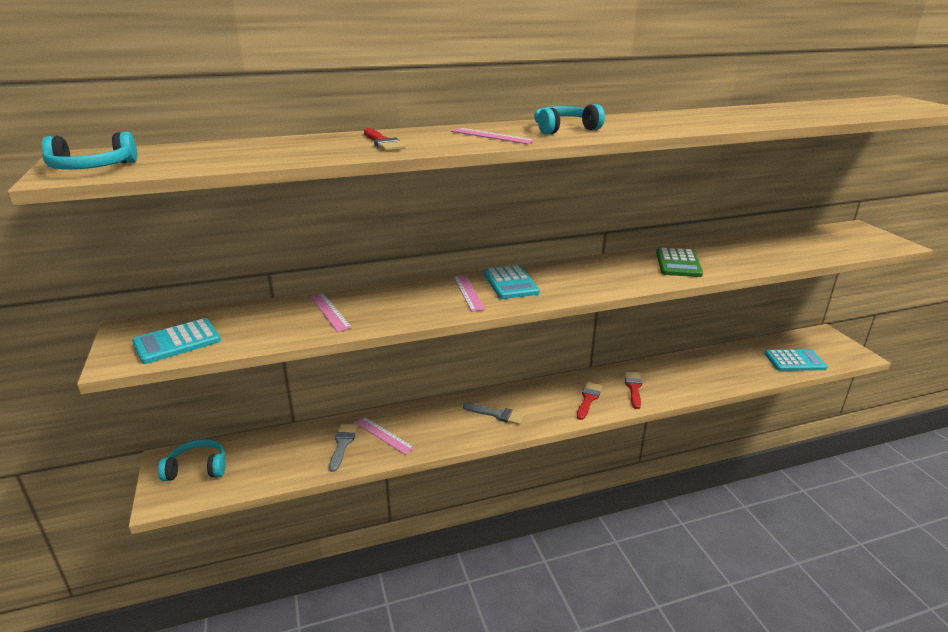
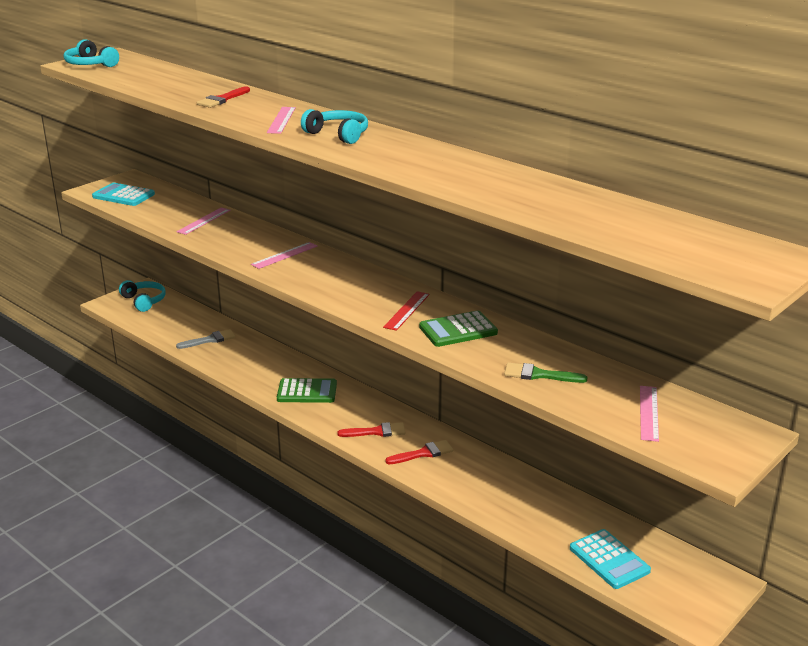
camera: 60 degrees right, 0 degrees up
(384, 435) = (235, 351): pink ruler -> pink ruler (649, 413)
(497, 414) = (307, 392): grey brush -> green calculator
(510, 283) = (320, 266): turquoise calculator -> none
(630, 272) = (407, 310): none -> red ruler
(764, 257) = (539, 375): none -> green brush

